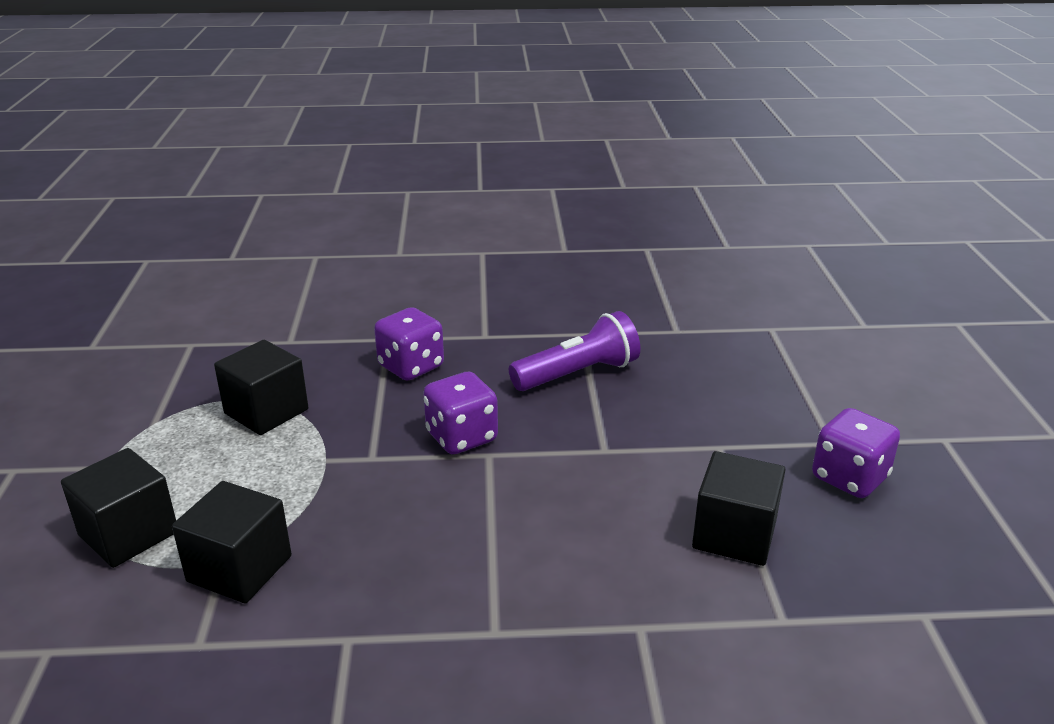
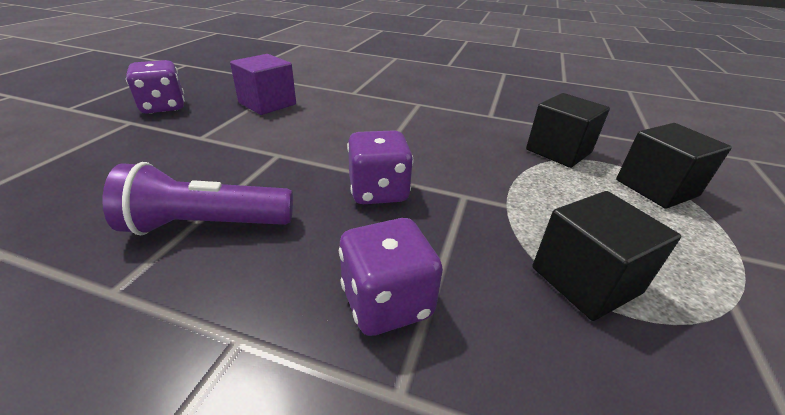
camera: 160 degrees left, 5 degrees up
(734, 534) = (267, 104): black cube -> purple cube

